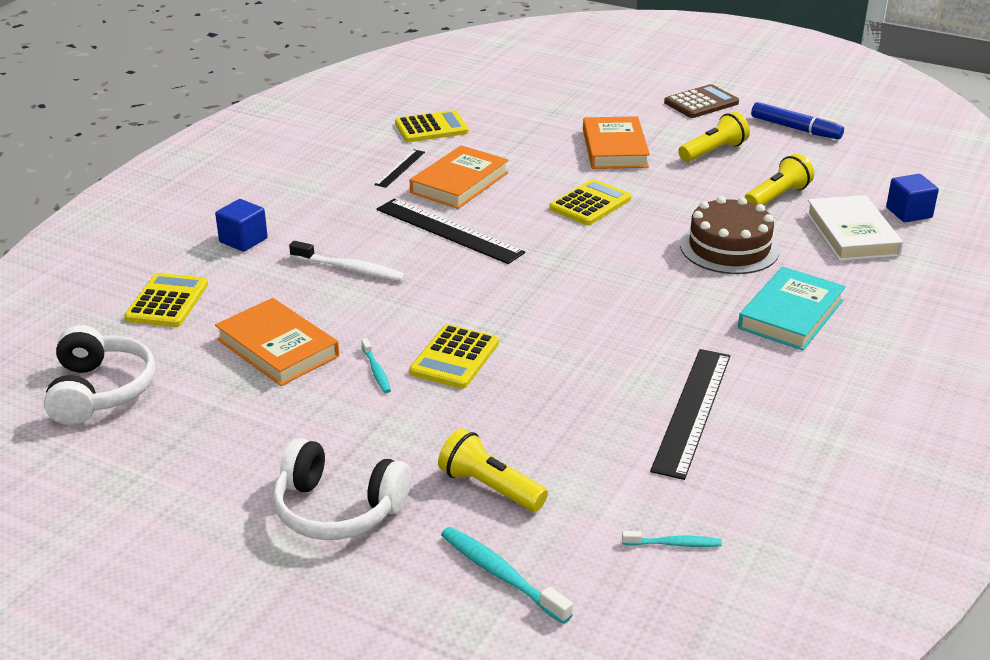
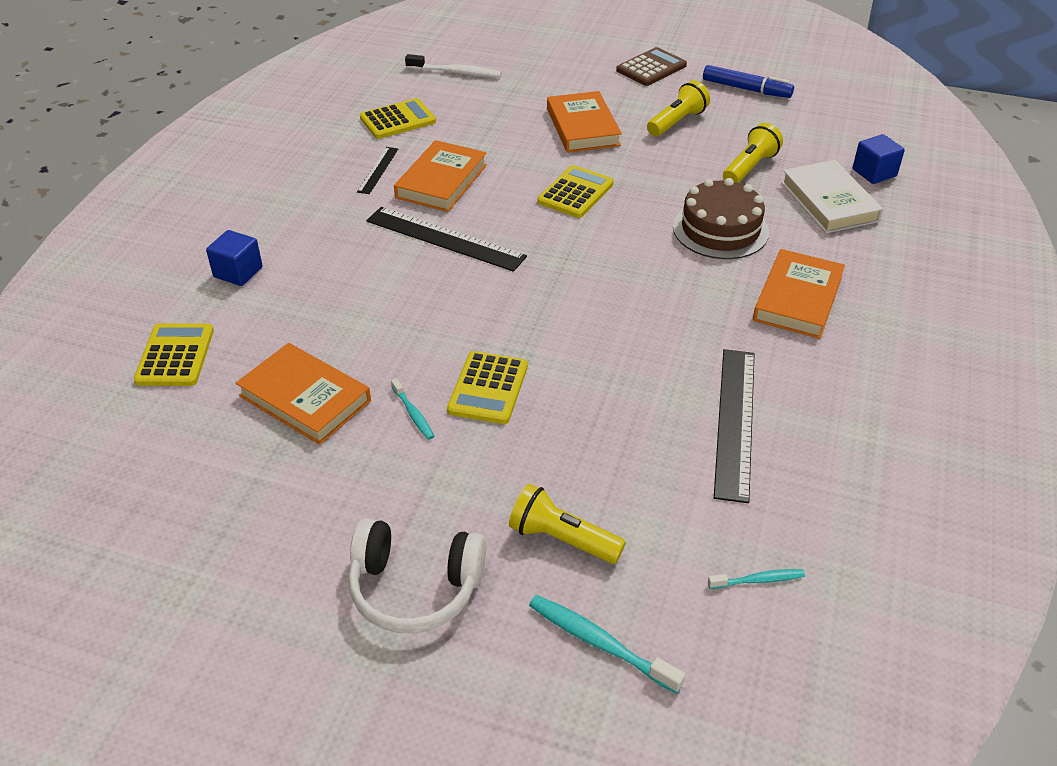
camera: 10 degrees left, 10 degrees up
(100, 391) = (129, 475): white headphones -> none
(350, 269) = (356, 295): white toothbrush -> white toothbrush (456, 72)
(791, 314) = (797, 299): turquoise book -> orange book

